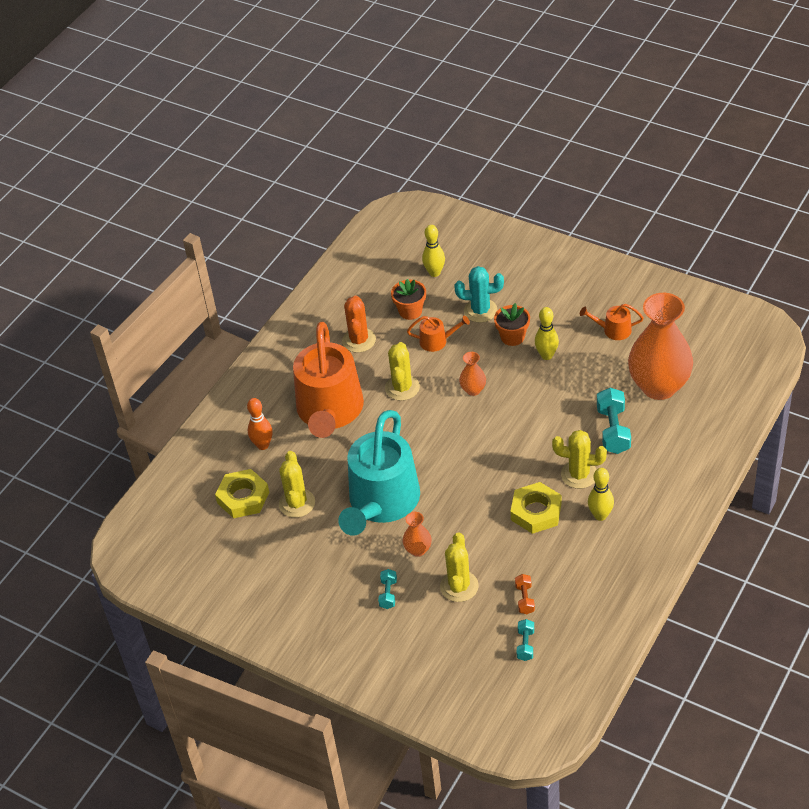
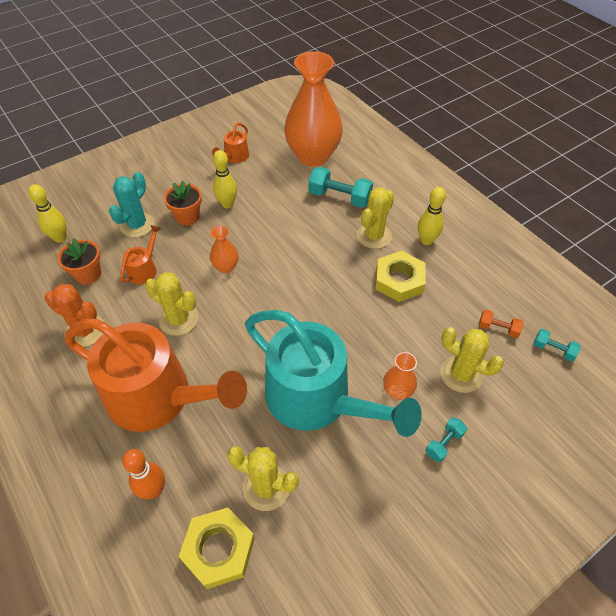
camera: 70 degrees left, 5 degrees up
(388, 594) = (444, 443): turquoise dumbbell -> turquoise dumbbell turned 75 degrees counterclockwise

